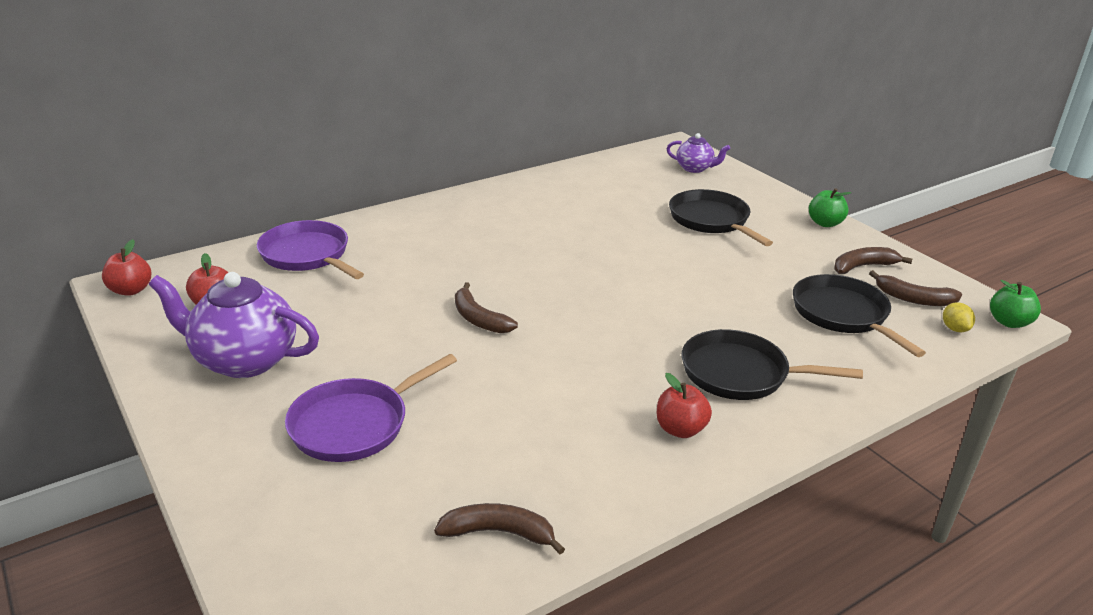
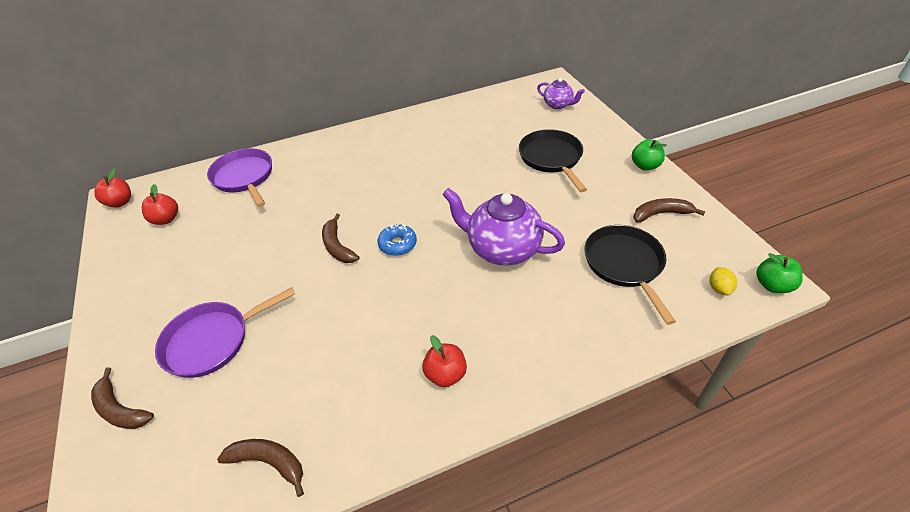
camera: 15 degrees right, 15 degrees up
(244, 360) = (164, 272): purple teapot -> purple teapot (502, 249)
(558, 312) = (397, 244): none -> blue donut
(740, 373) = (516, 320): black pan -> none
(913, 299) = (693, 252): brown banana -> brown banana (121, 409)

